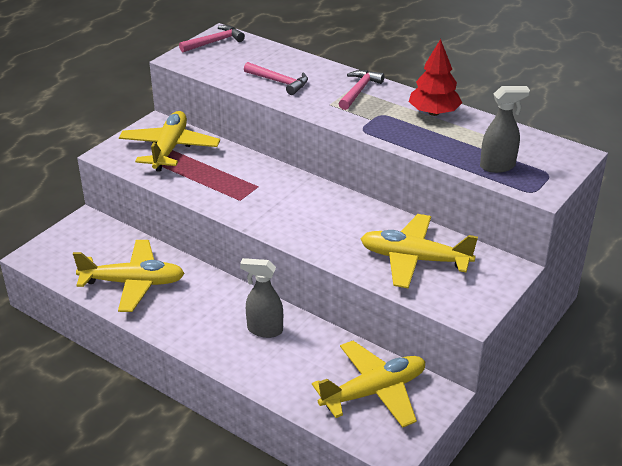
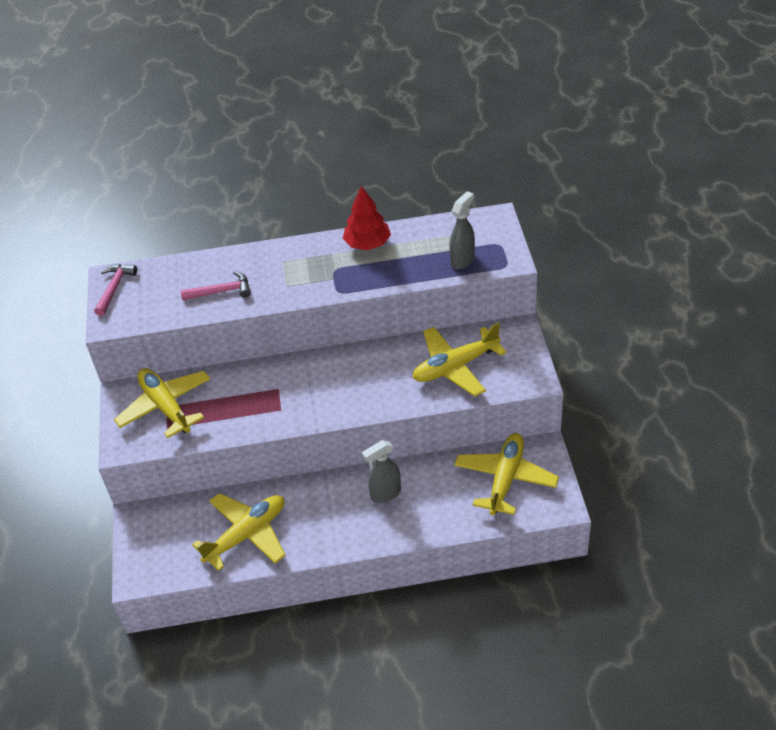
camera: 40 degrees left, 10 degrees up
(359, 90) = (291, 259): pink hammer -> none

